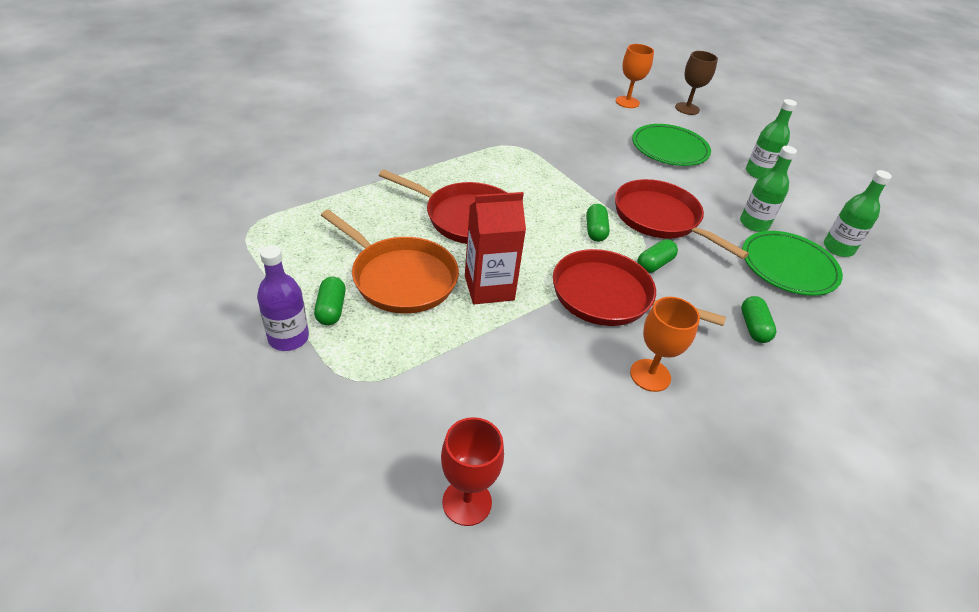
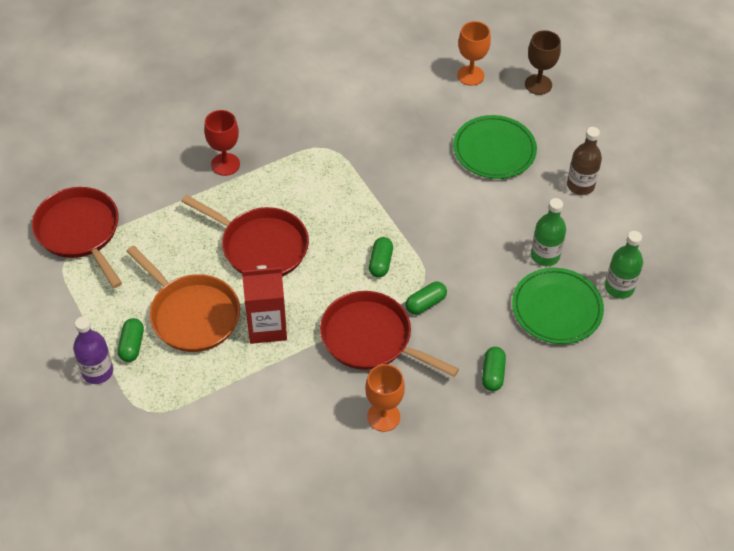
camera: 10 degrees right, 10 degrees up
(467, 502) = (217, 510): red goblet -> red goblet (225, 164)
(660, 218) = (450, 248): red pan -> red pan (80, 232)
(758, 173) = (580, 185): green bottle -> brown bottle

